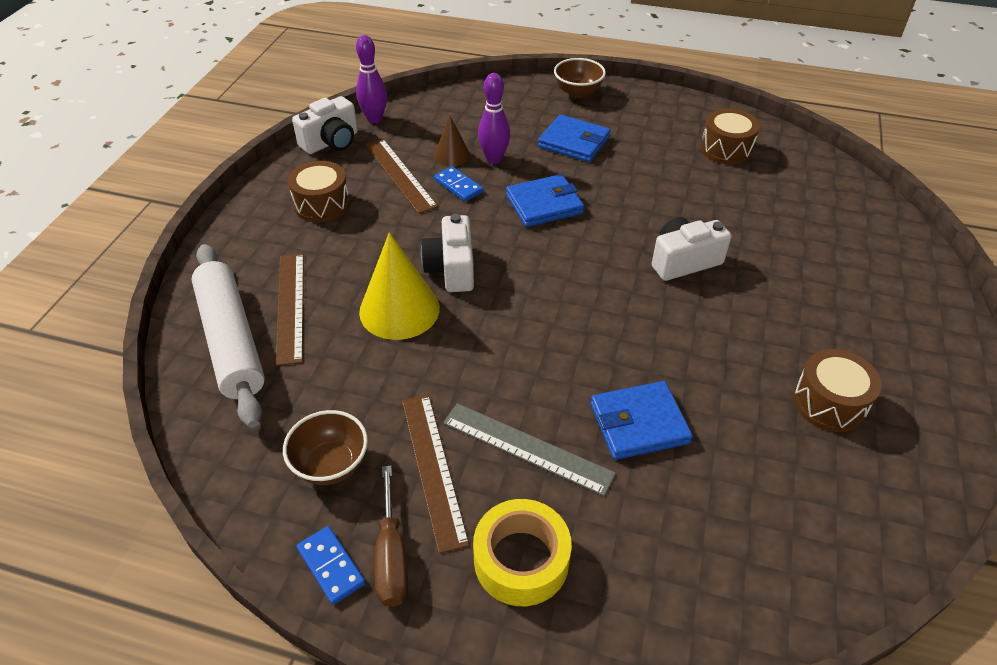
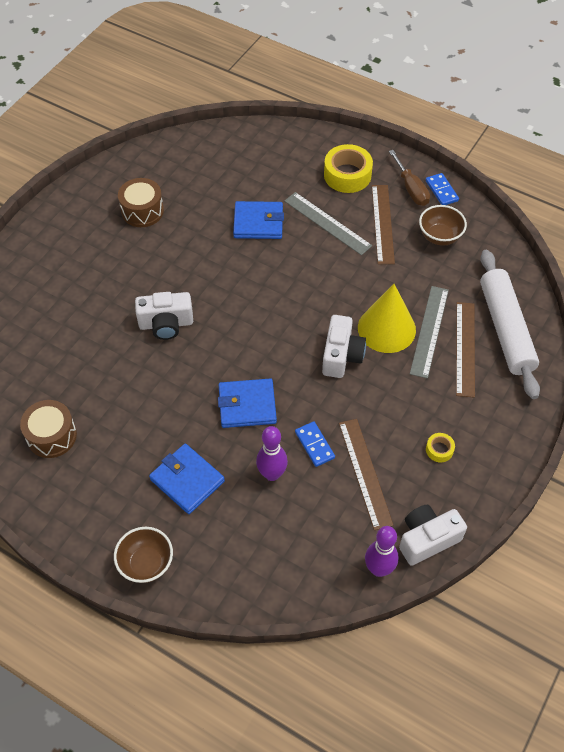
camera: 165 degrees left, 10 degrees up
(322, 204) = (439, 450): brown drum -> yellow tape
(340, 318) = (429, 331): none -> grey ruler
(391, 556) = (411, 189): brown screwdriver -> brown screwdriver turned 150 degrees clockwise
(452, 155) = (310, 489): brown cone -> none

